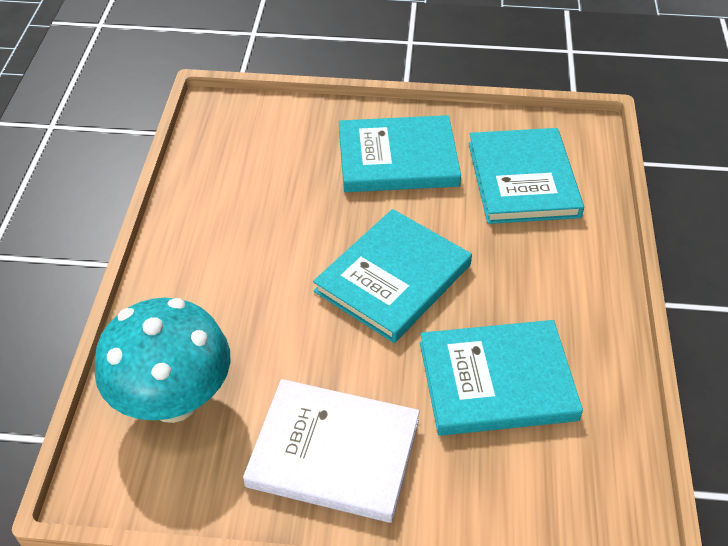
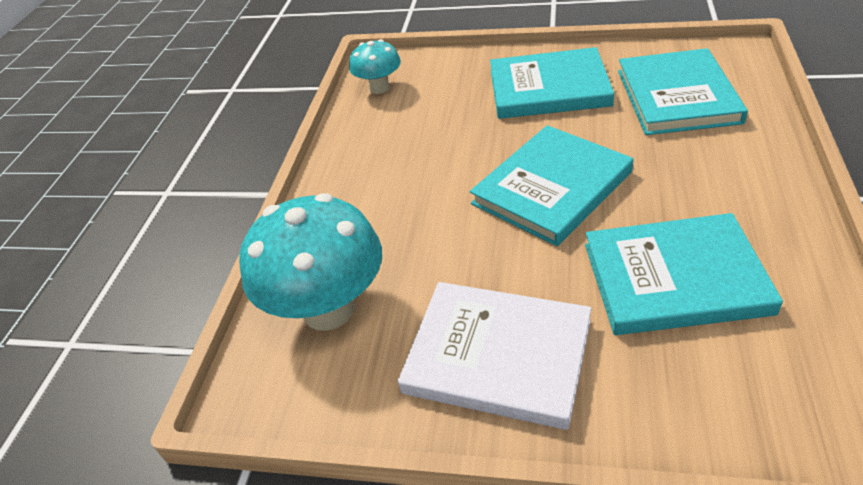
camera: 10 degrees right, 5 degrees down
(219, 142) = (379, 88): none -> turquoise mushroom

